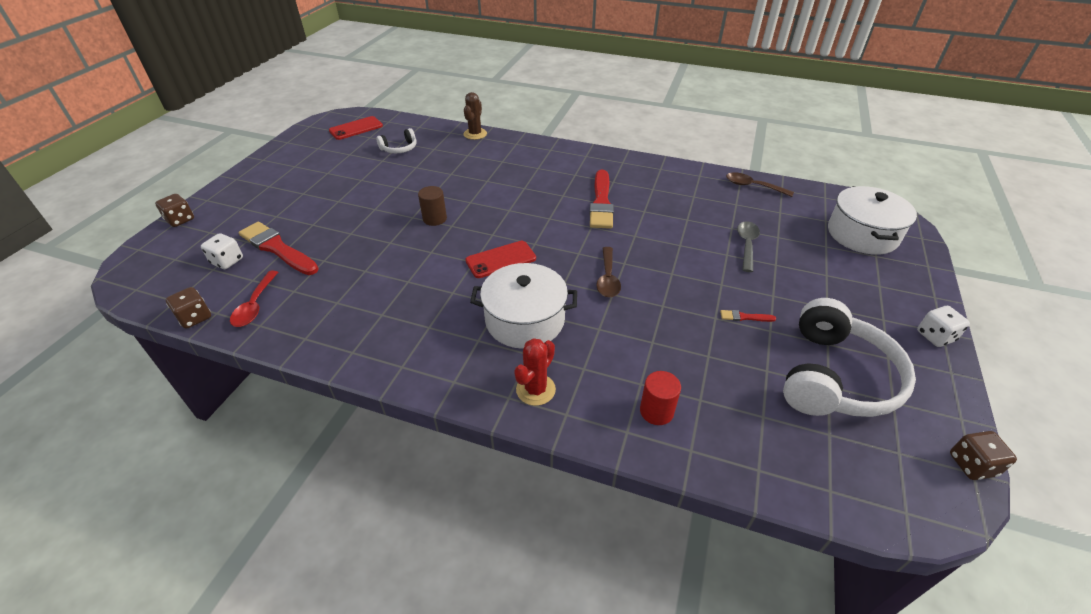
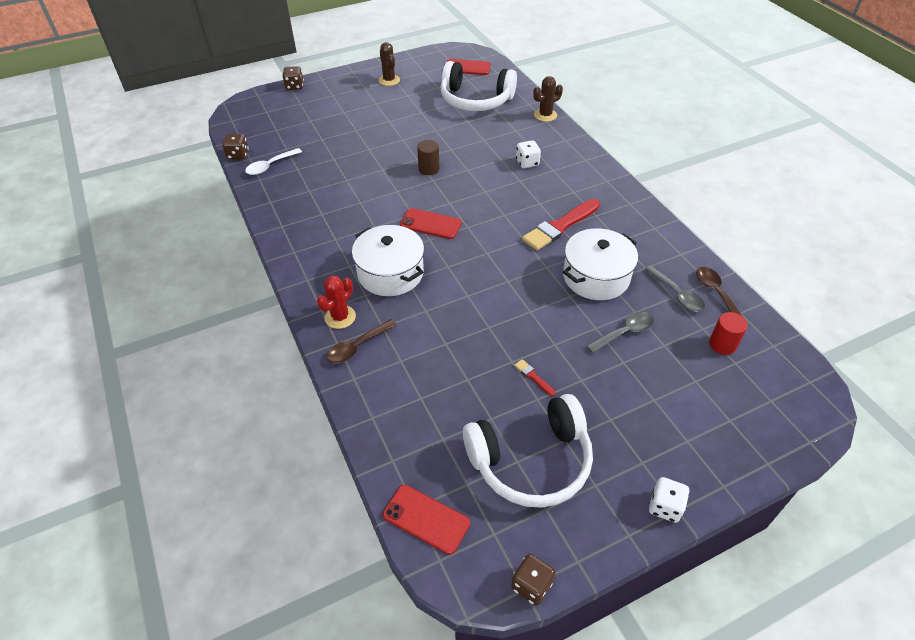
camera: 45 degrees right, 5 degrees up
(227, 261) = (287, 128): white dice -> white dice (527, 163)
(255, 305) = (270, 166): red spoon -> white spoon
(277, 248) = (319, 135): red brush -> none
(289, 169) = (389, 80): none -> brown cactus
(399, 148) = (475, 100): white headphones -> white headphones, size x2.14
(535, 390) = (340, 317): red cactus -> red cactus turned 45 degrees counterclockwise
(608, 278) = (480, 283): brown spoon -> brown spoon (357, 347)
(656, 411) = (385, 382): red cylinder -> red cylinder (722, 344)
(736, 201) = (677, 294): none -> grey spoon
(850, 490) = (426, 519): none -> red phone
(862, 234) = (750, 397): white pot -> white pot (596, 277)

